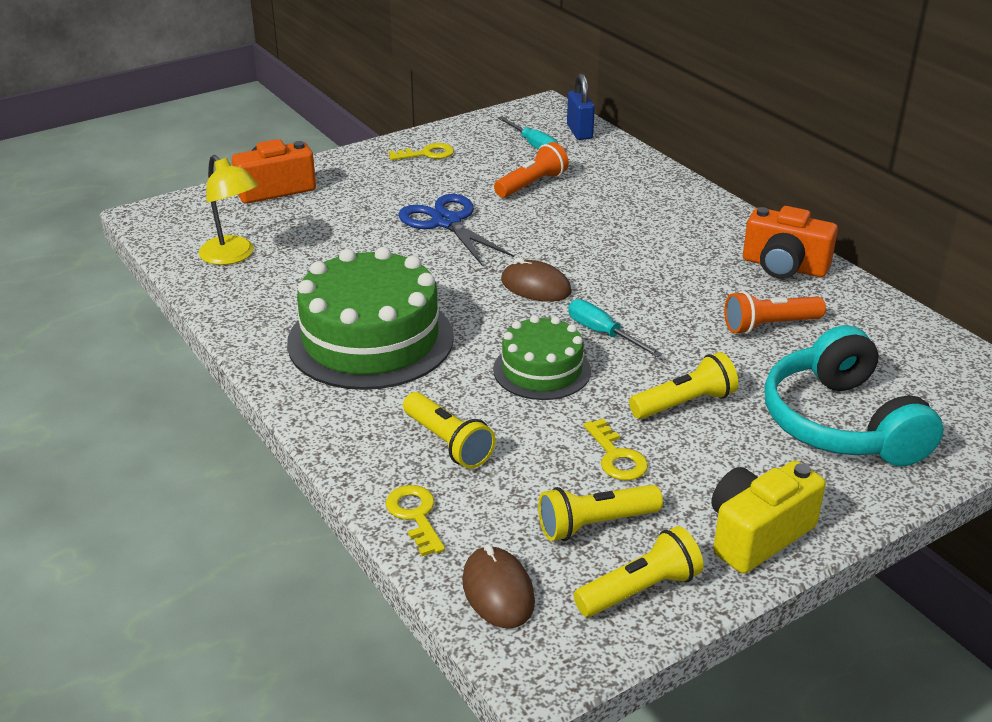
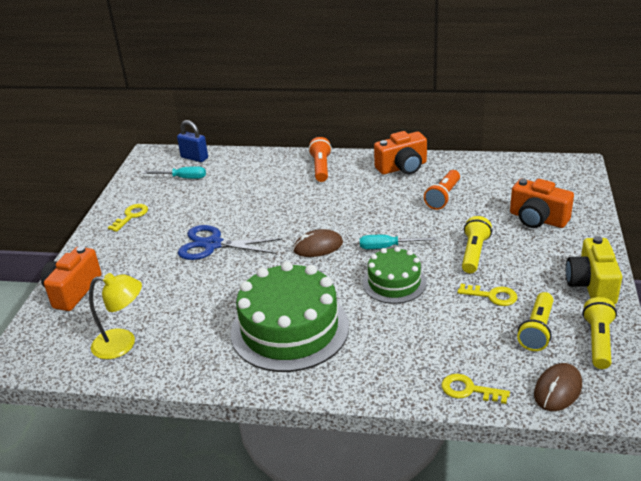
camera: 45 degrees left, 0 degrees up
(448, 443) = (419, 347): yellow flashlight -> none
(498, 591) = (557, 390): brown mouse -> brown mouse turned 75 degrees counterclockwise
(532, 184) = (220, 198): orange flashlight -> orange flashlight (321, 167)
(841, 423) = (537, 219): turquoise headphones -> orange camera

